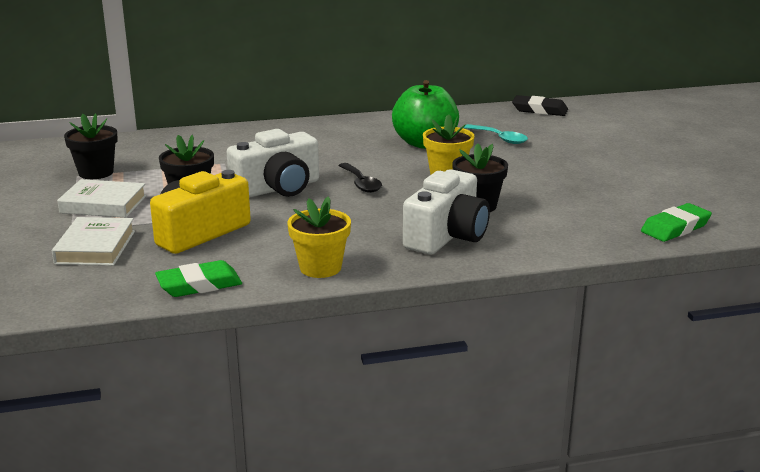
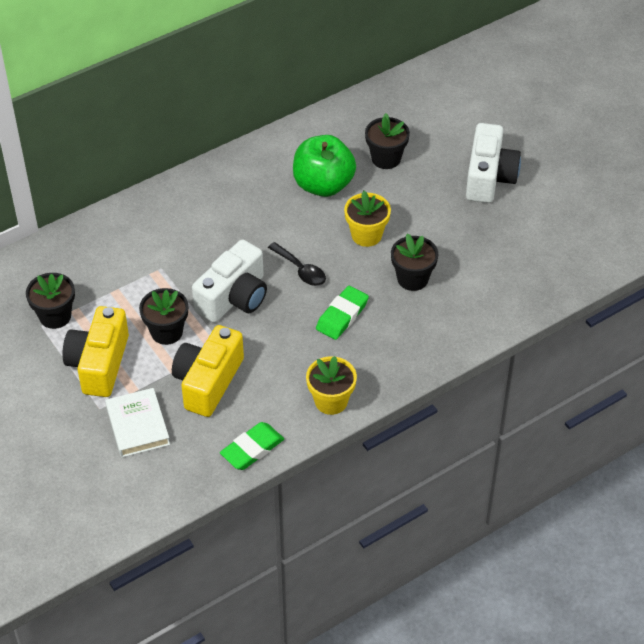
camera: 20 degrees left, 25 degrees up
(103, 204) = (99, 364): white book -> yellow camera
(447, 236) = (406, 330): white camera -> white camera (489, 177)
(499, 138) = (386, 158): turquoise spoon -> black flower pot
(539, 110) = (401, 93): black eraser -> none
(675, 228) = (574, 269): green eraser -> green eraser (342, 316)

